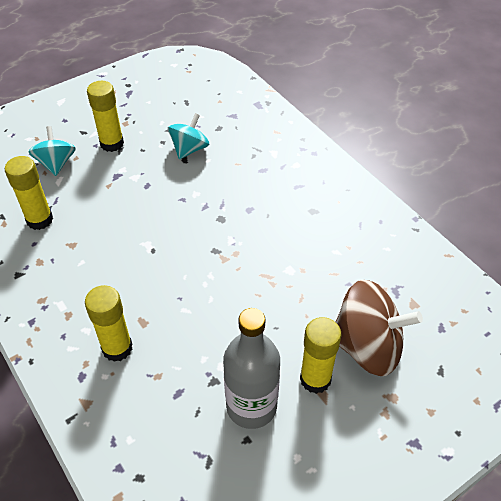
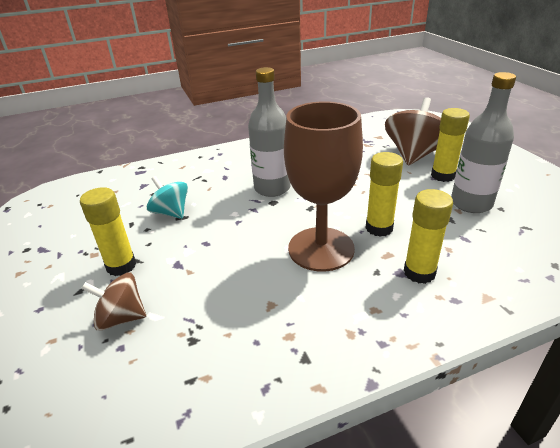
camera: 75 degrees left, 15 degrees down
(39, 220) = (217, 335): yellow glue stick -> yellow glue stick (379, 228)
(56, 163) = (121, 318): turquoise spinning top -> brown spinning top
(146, 268) = (321, 249): none -> brown goblet
(247, 213) = (272, 188): none -> grey bottle

